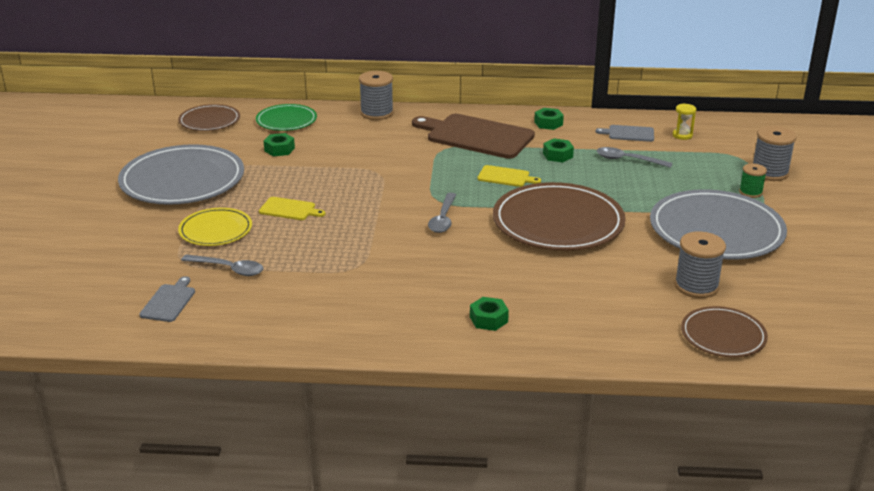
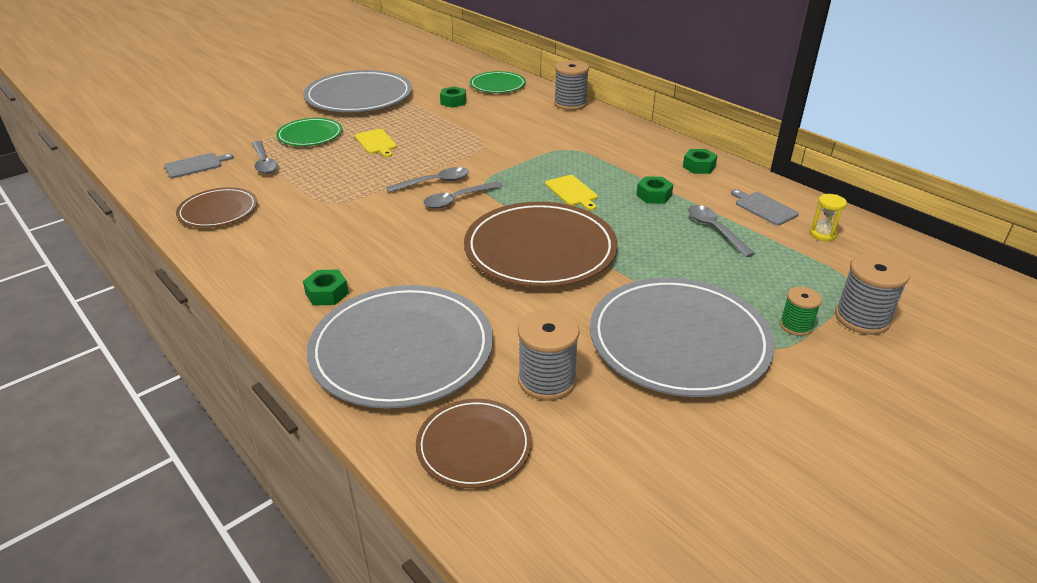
camera: 45 degrees right, 5 degrees up
(209, 120) = (450, 67): brown plate -> brown plate (218, 211)
(215, 230) = (310, 135): yellow plate -> green plate
(401, 215) = (435, 182): none -> grey spoon
(476, 136) = (613, 150): brown cutting board -> none
(598, 319) = (402, 349): none -> grey plate

